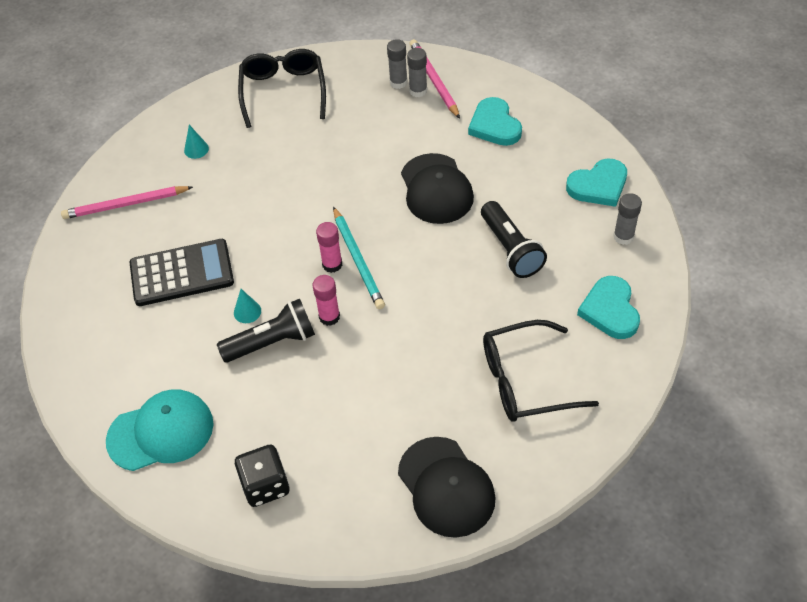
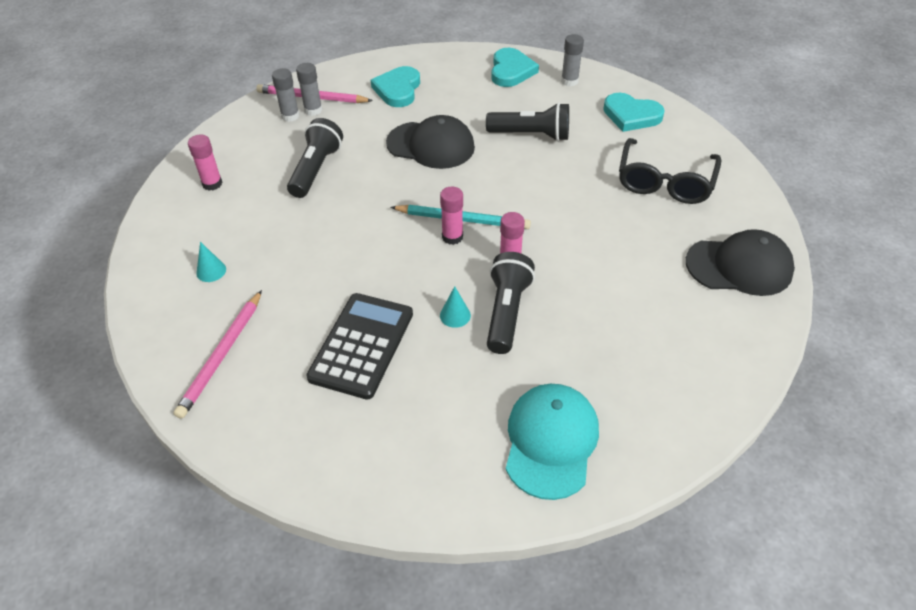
camera: 60 degrees left, 5 degrees down
(265, 485) = (668, 383): black dice -> none
(283, 91) = (212, 184): black glasses -> pink glue stick
(346, 137) = (316, 169): none -> black flashlight
(494, 125) = (398, 89): turquoise heart -> turquoise heart turned 90 degrees clockwise

